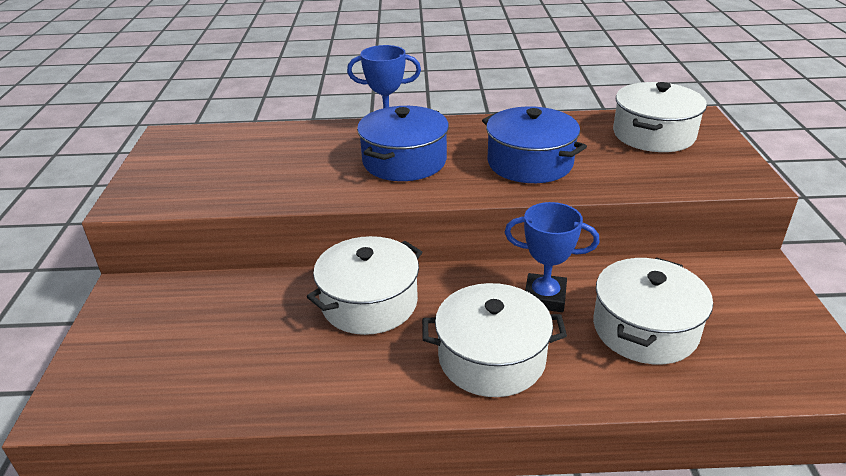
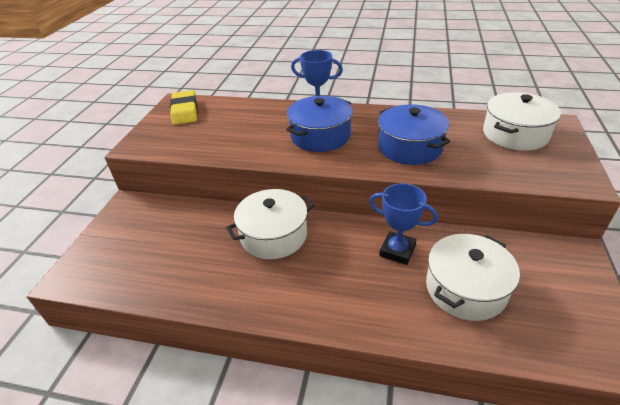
camera: 15 degrees right, 5 degrees up
(187, 147) = (185, 111): none -> yellow eraser
(491, 358) = (343, 291): white pot -> none

